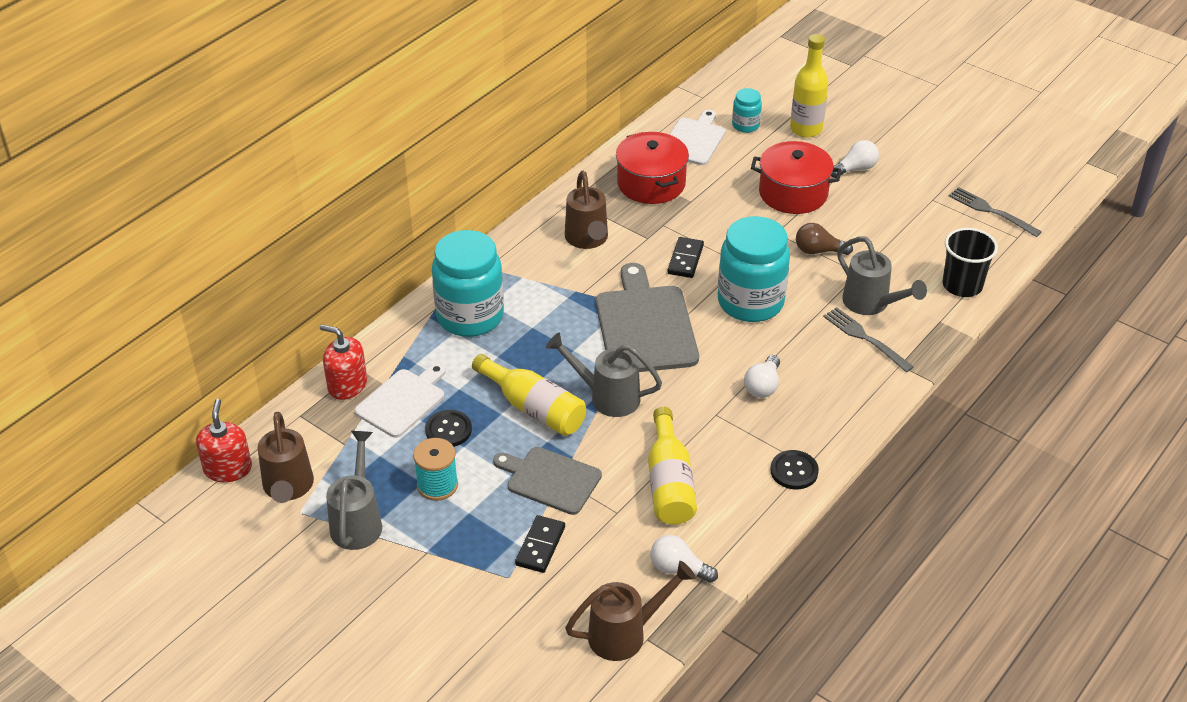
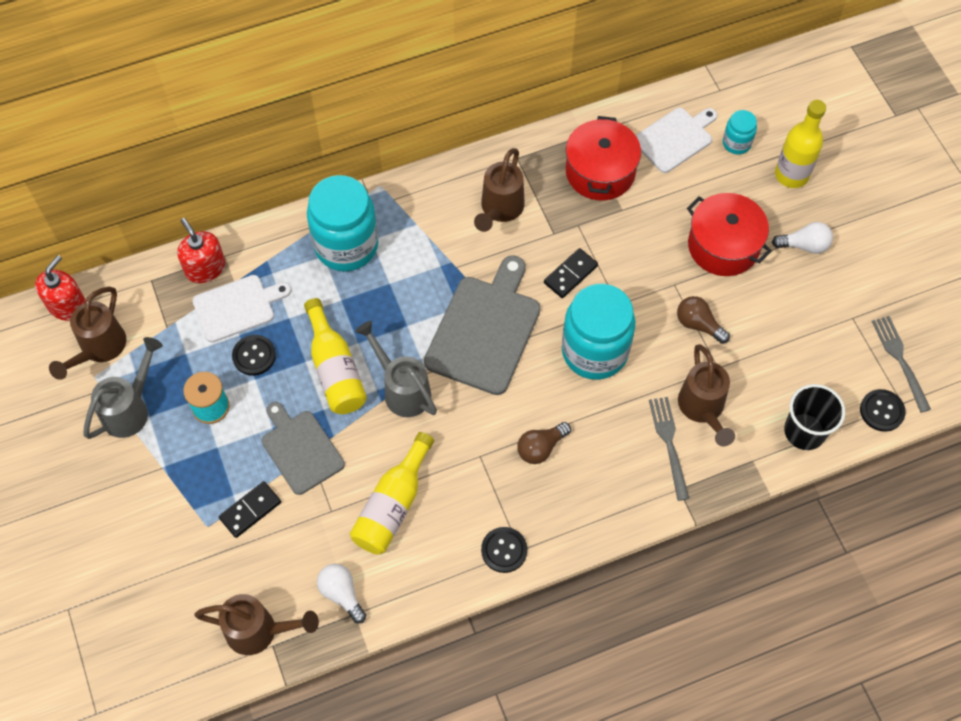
camera: 30 degrees right, 20 degrees up
(763, 386) = (541, 448): white light bulb -> brown light bulb
(871, 304) = (703, 409): grey watering can -> brown watering can
(1007, 248) = (882, 411): none -> black button

